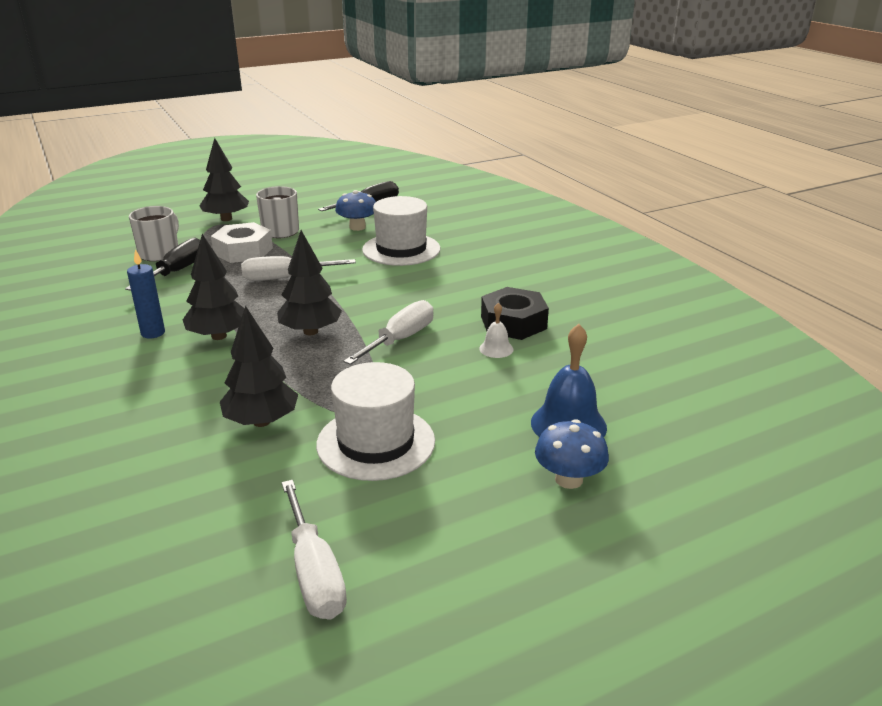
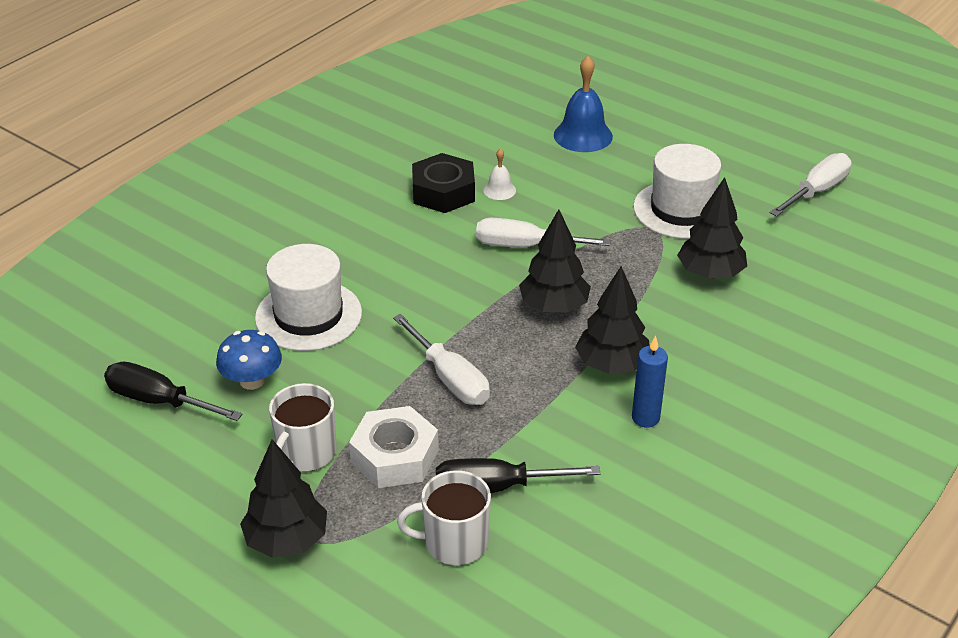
camera: 115 degrees left, 10 degrees up
(569, 479) = (644, 125): blue mushroom -> none

